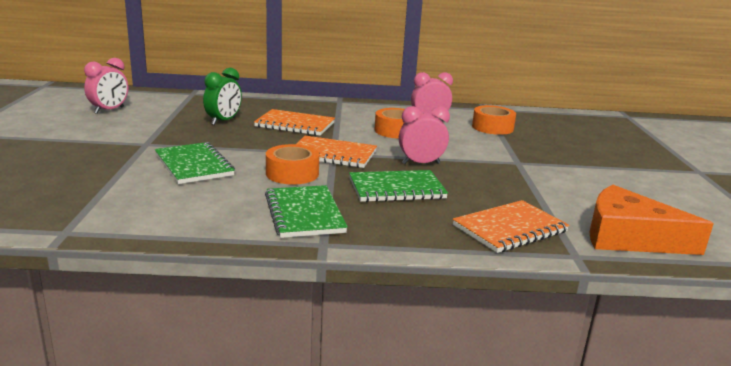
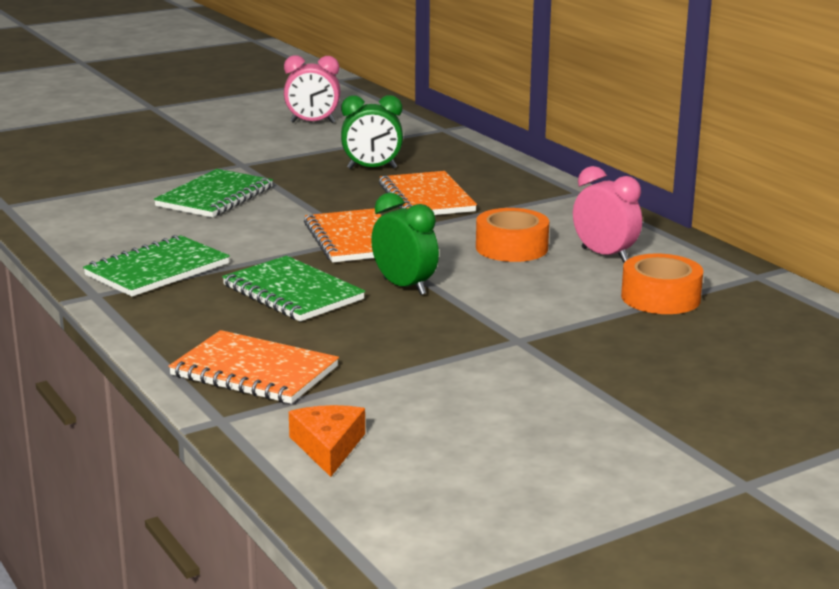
camera: 60 degrees right, 0 degrees up
(292, 173) = (259, 238): orange tape -> none
(421, 163) = (404, 287): pink clock -> green clock
(629, 237) = (328, 447): orange cheese -> orange cheese, size x0.54

